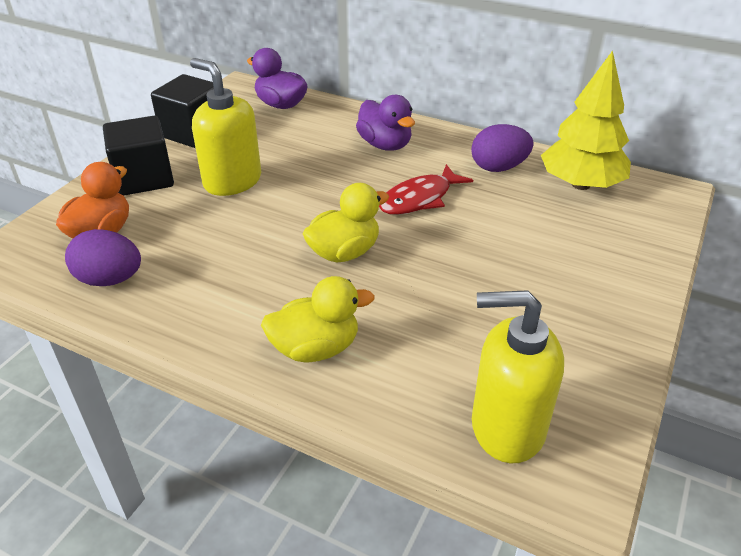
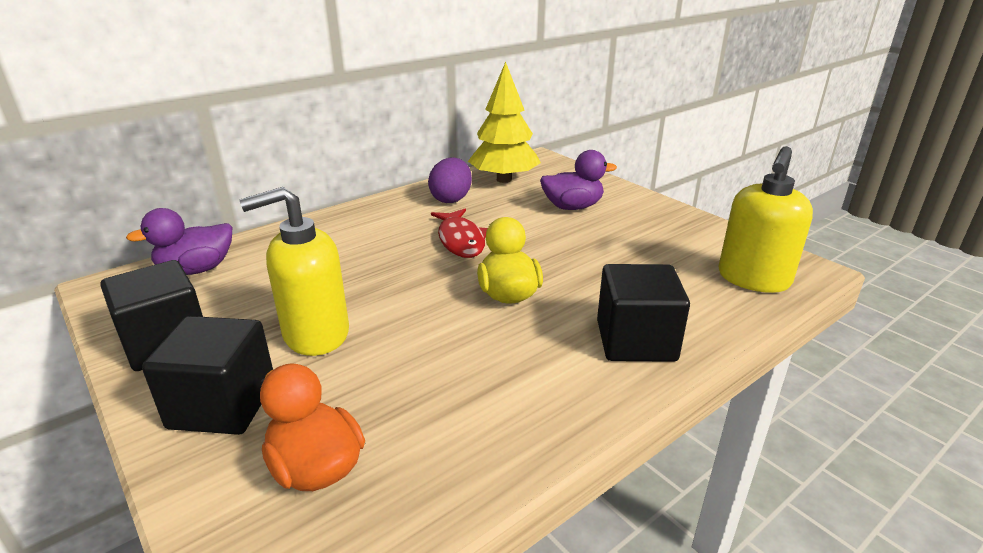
camera: 65 degrees left, 10 degrees down
(110, 279) = (430, 473): purple egg -> none
(315, 348) = (635, 341): yellow duck -> black cube
(385, 145) = (357, 234): purple duck -> purple duck (572, 207)

